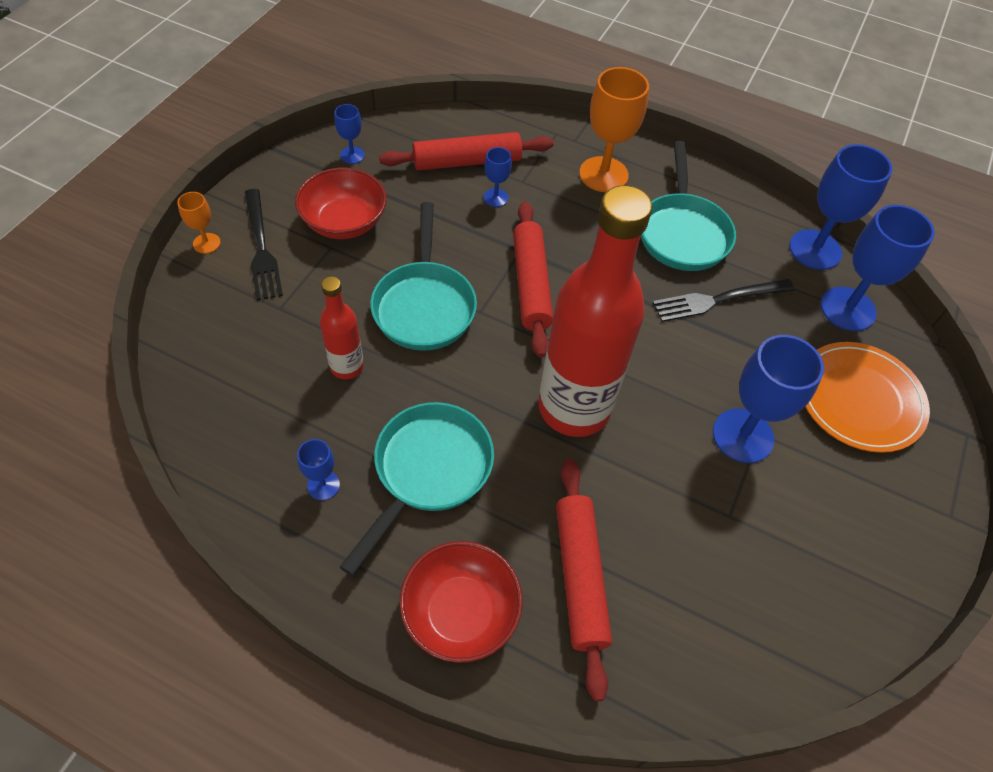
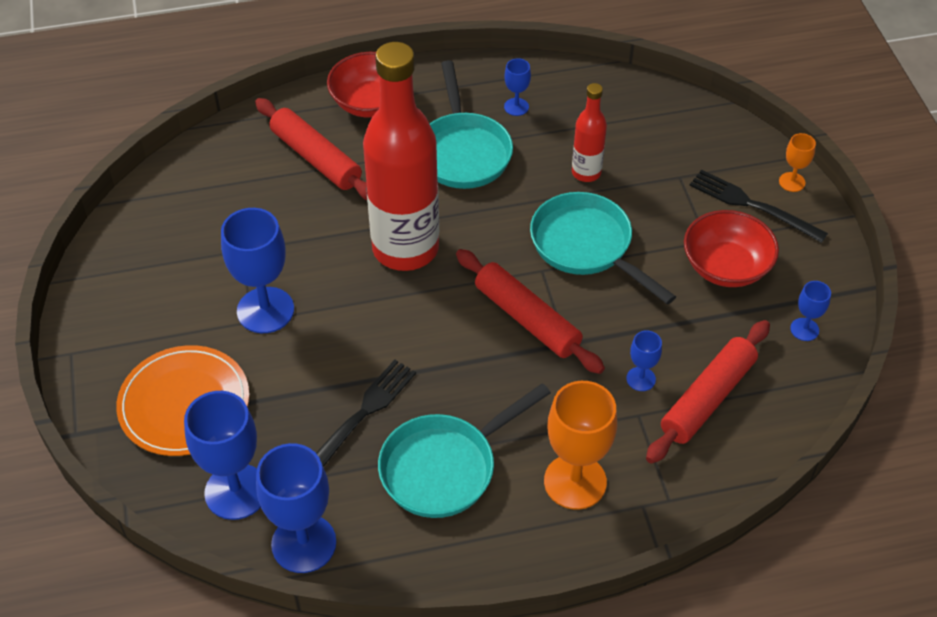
camera: 145 degrees right, 5 degrees down
(682, 232) = (445, 467): turquoise pan -> turquoise pan turned 90 degrees counterclockwise

